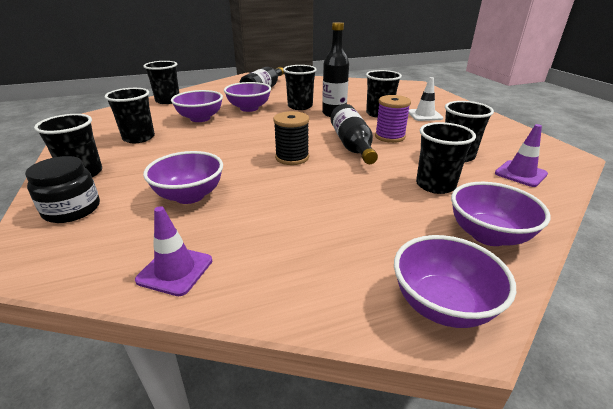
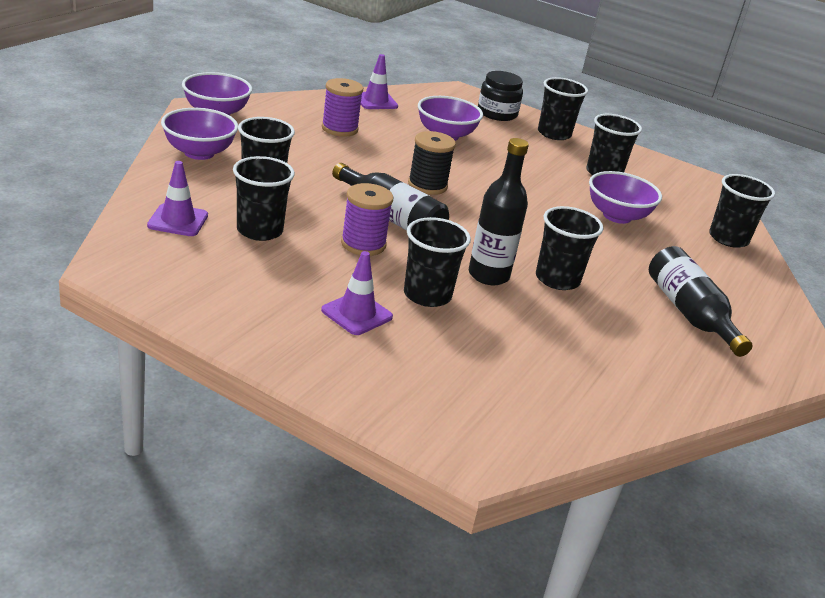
camera: 135 degrees right, 0 degrees up
(249, 108) = (608, 253): purple bowl -> none
(292, 231) = (339, 129): none -> purple spool
(424, 115) = (357, 314): white traffic cone -> purple traffic cone

